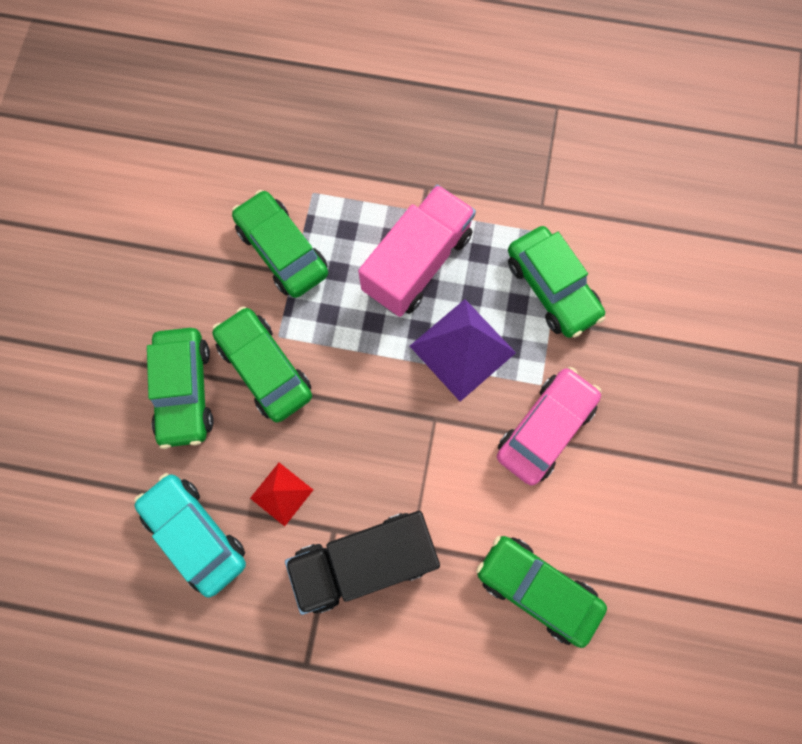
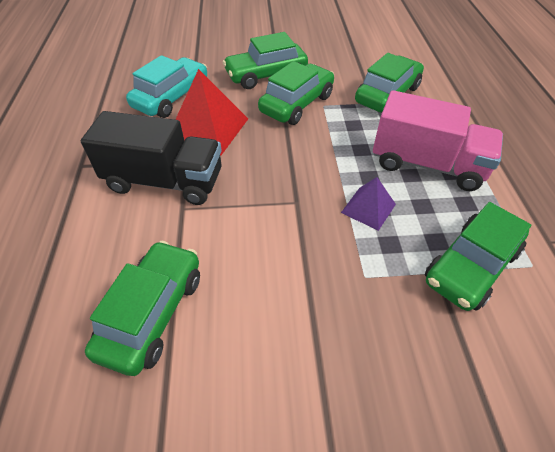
camera: 75 degrees right, 25 degrees down
(281, 494) = (208, 128): red pyramid -> red pyramid, size x1.75
(364, 560) = (164, 181): black truck -> black truck turned 135 degrees clockwise
(462, 349) = (368, 208): purple pyramid -> purple pyramid, size x0.57
(545, 428) = (320, 288): pink car -> none

